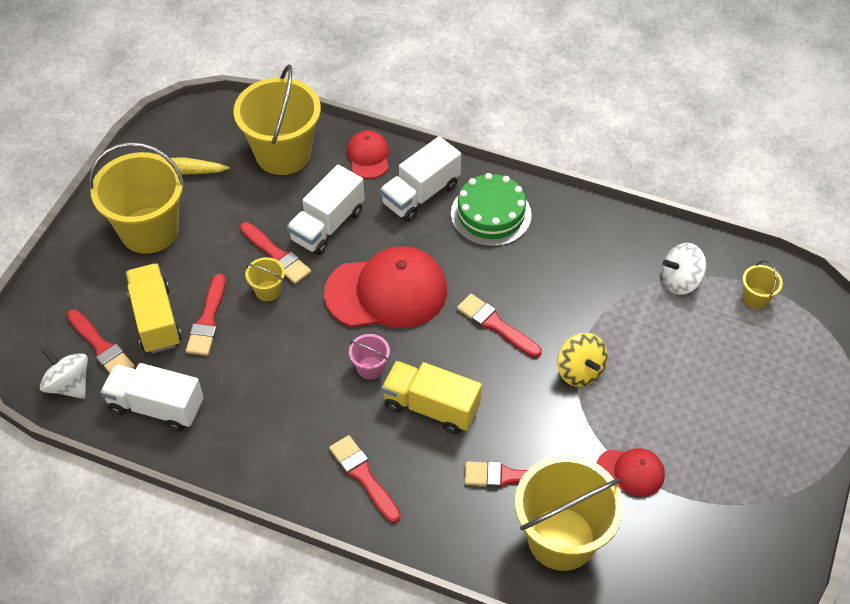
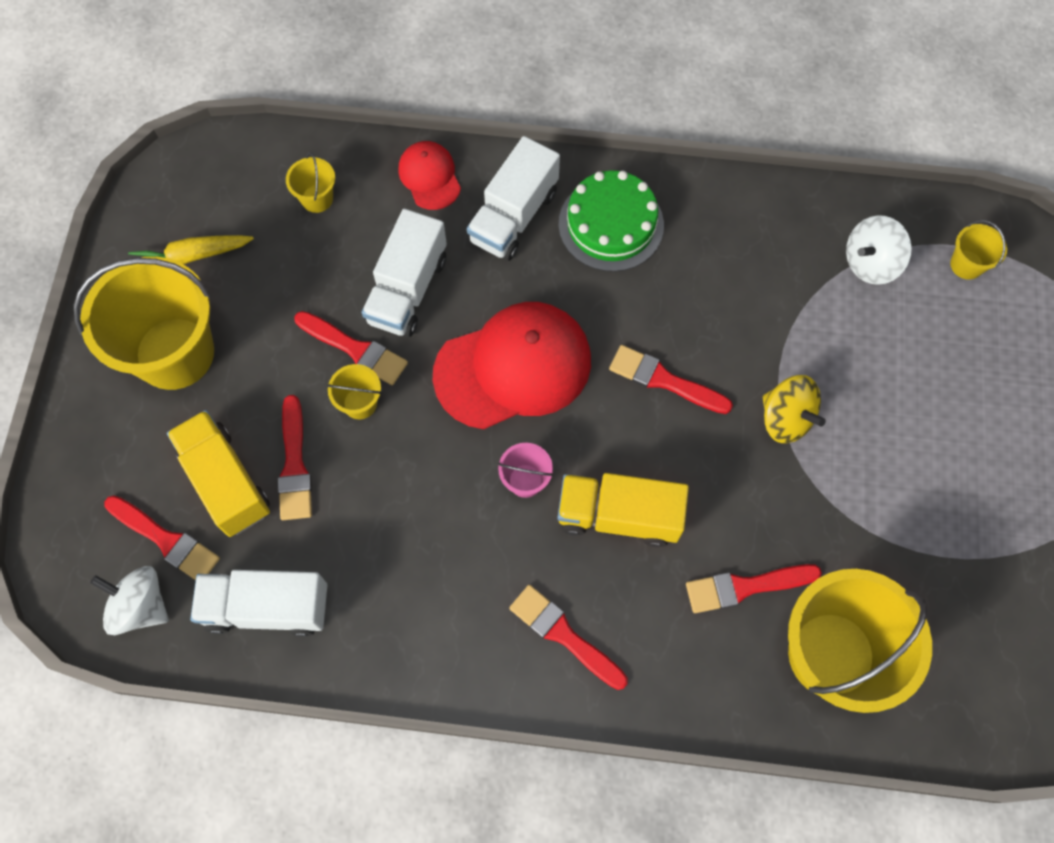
camera: 15 degrees left, 15 degrees up
(283, 154) = (317, 198): yellow bucket -> yellow bucket, size x0.43
(630, 472) = (886, 541): red cap -> none

